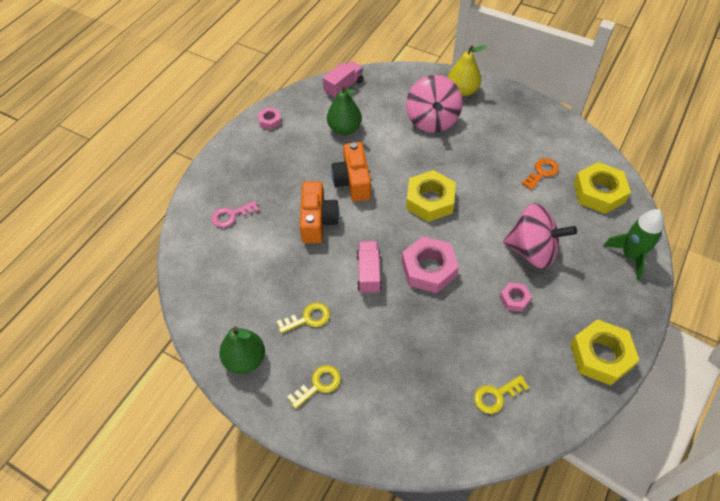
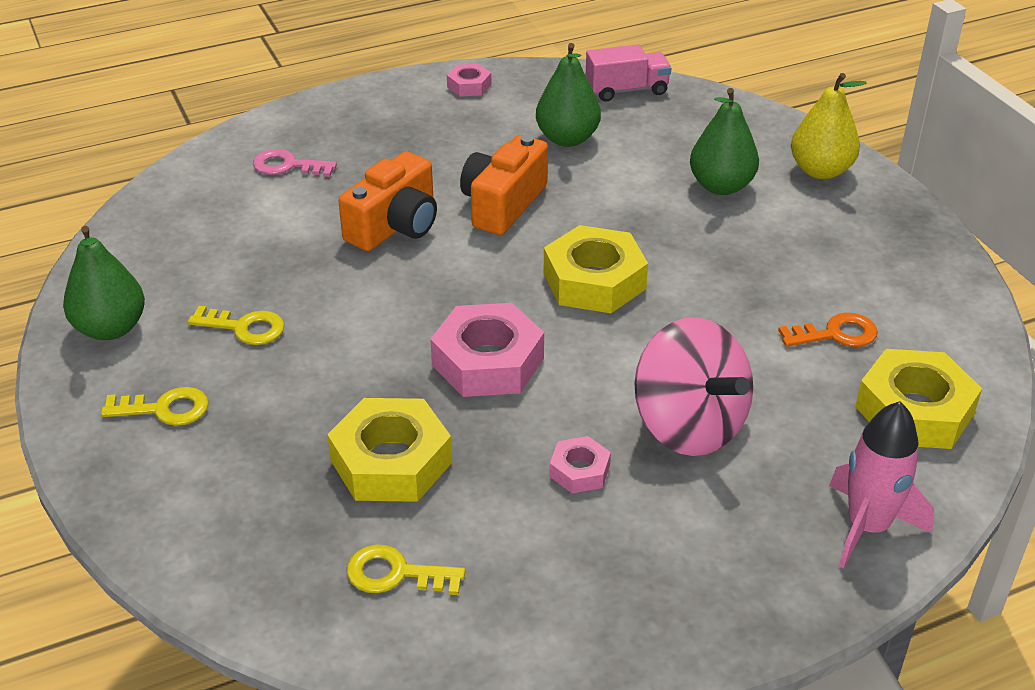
camera: 35 degrees right, 15 degrees down
(369, 273) = (392, 321): pink truck -> none
(432, 120) = (721, 186): pink spinning top -> green pear
(601, 356) = (637, 629): yellow nut -> yellow nut (391, 461)
(630, 256) = (867, 527): green rocket -> pink rocket

